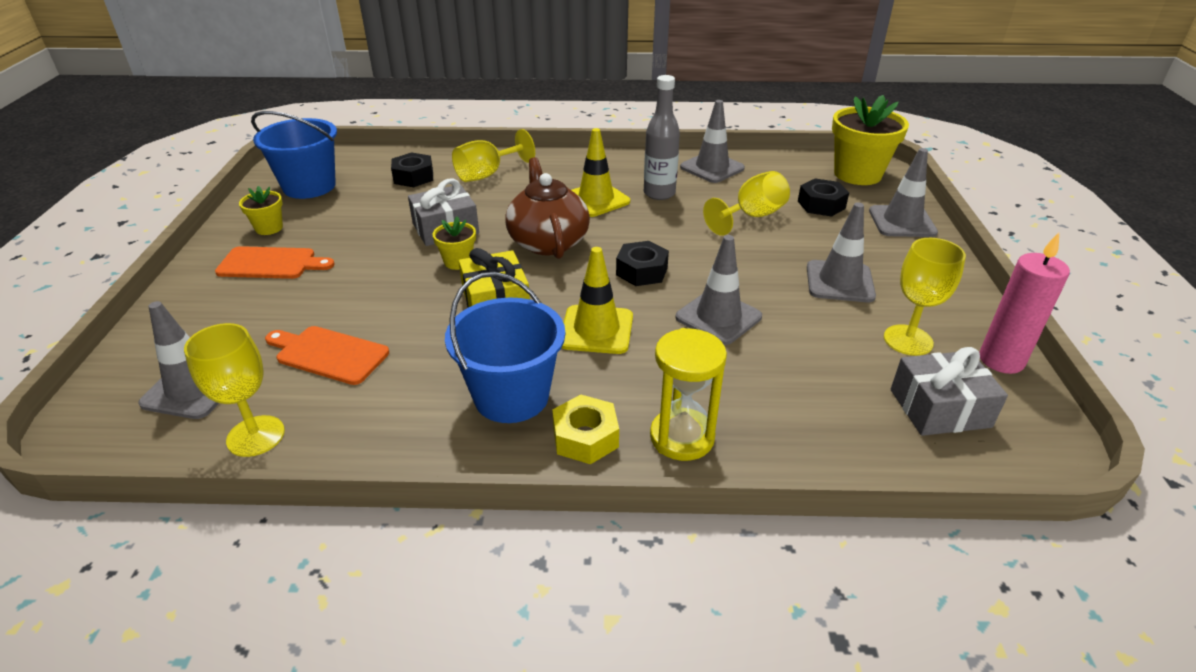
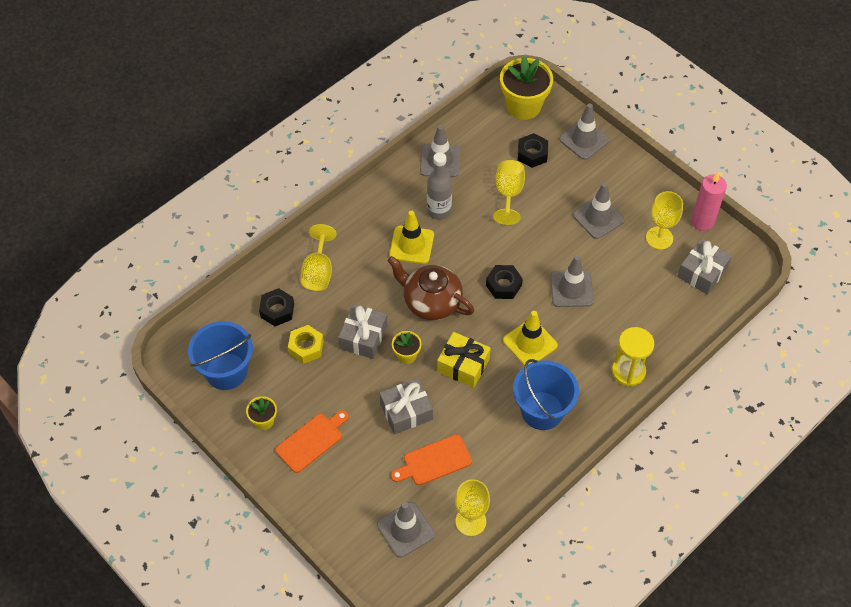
camera: 45 degrees left, 20 degrees up
(380, 299) = (406, 411): none -> grey gift
(585, 437) = (594, 404): yellow nut -> yellow nut (306, 347)

